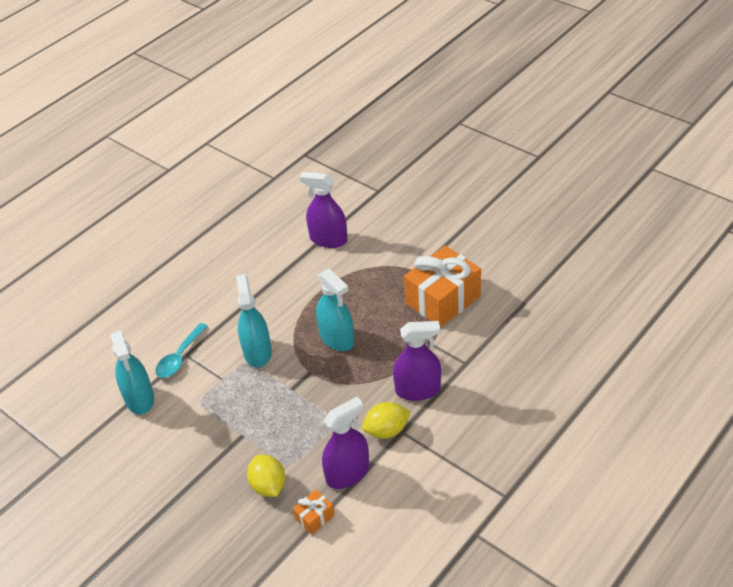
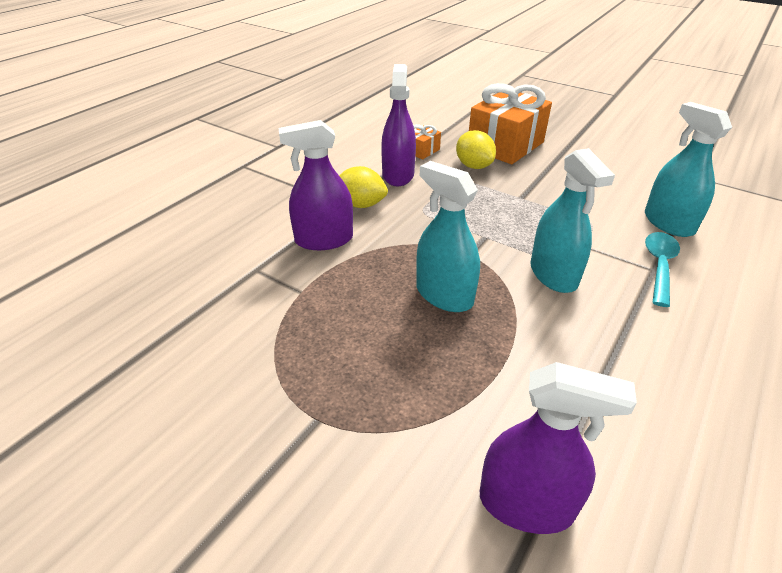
camera: 170 degrees right, 5 degrees down
(347, 473) = (398, 175): purple spray bottle -> purple spray bottle turned 135 degrees clockwise
(387, 430) = (361, 204): yellow lemon -> yellow lemon turned 45 degrees clockwise
(443, 300) = (274, 360): orange gift -> orange gift (505, 145)

